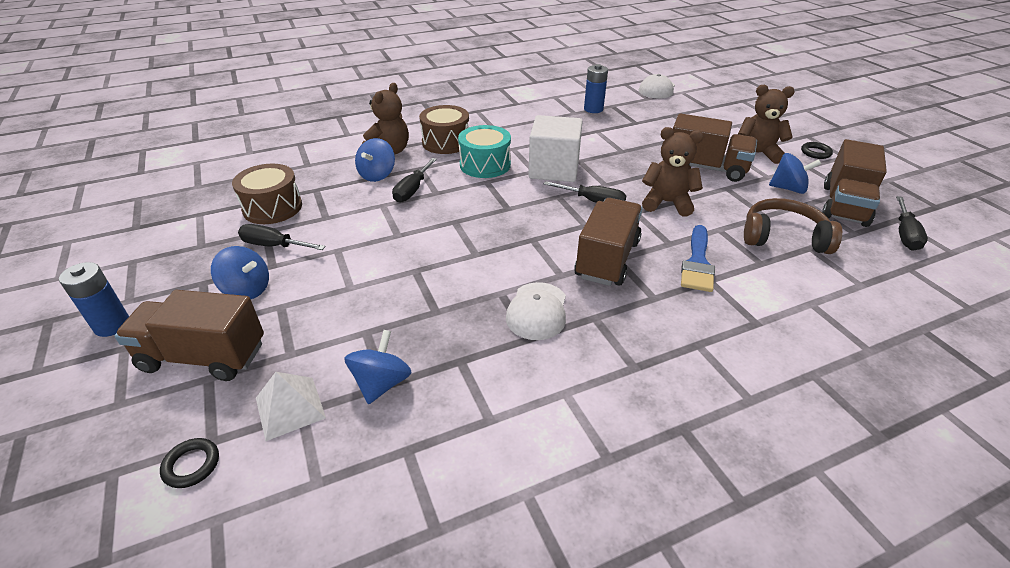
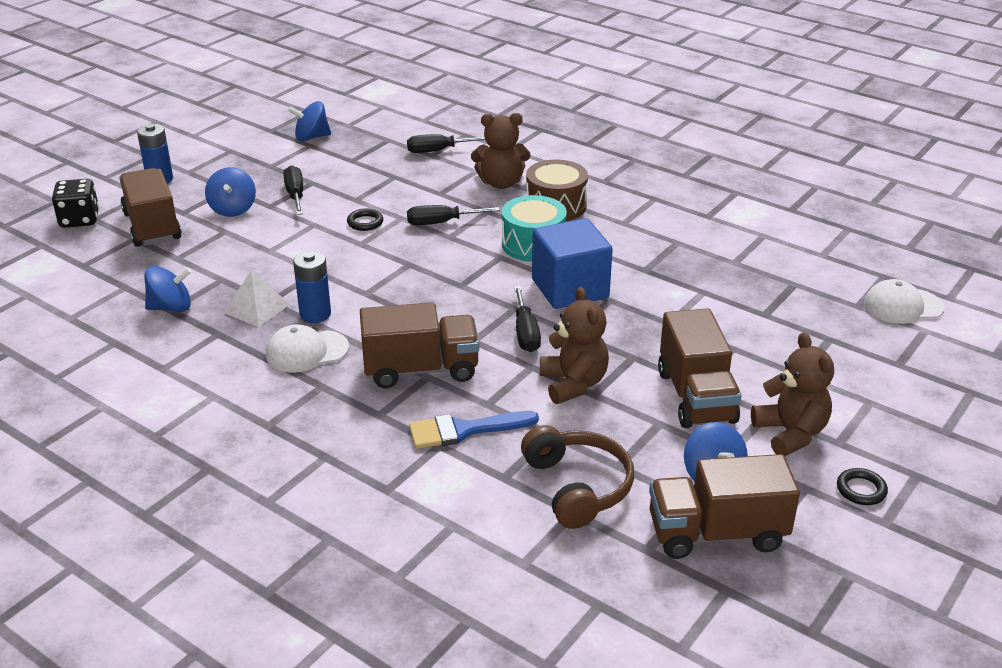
camera: 60 degrees right, 5 degrees down
(102, 418) = (79, 219): none -> black dice
(191, 465) = (60, 267): black ring -> black ring (365, 222)
(272, 208) = (347, 170): brown drum -> none
(290, 407) = (126, 280): white pyramid -> white pyramid (256, 308)
(377, 175) = (450, 195): blue spinning top -> blue spinning top (311, 137)
(554, 169) = (570, 288): white cube -> blue cube
(593, 109) = (763, 272): blue battery -> blue battery (315, 314)
(905, 234) = (686, 598): black screwdriver -> black screwdriver (438, 150)

